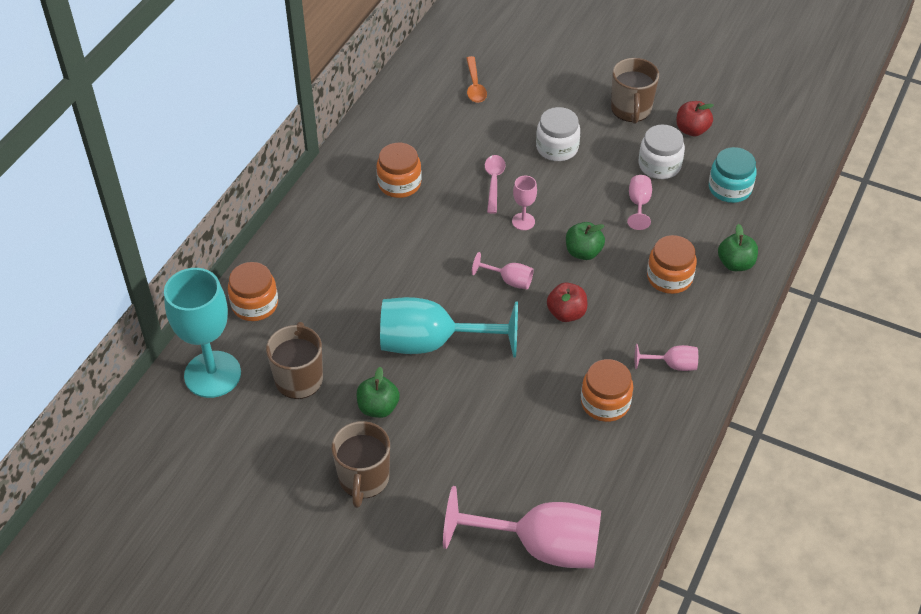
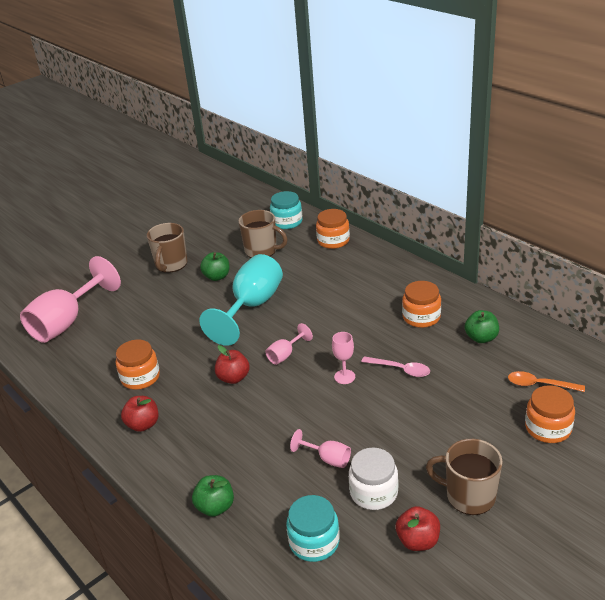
camera: 115 degrees right, 15 degrees down
(212, 374) = (287, 222): turquoise goblet -> turquoise jar
(363, 479) = (171, 264): brown mug -> brown mug turned 105 degrees counterclockwise
(557, 148) = (429, 421): white jar -> none
(583, 252) = (290, 404): green apple -> green apple (481, 338)
(669, 277) = (229, 452): orange jar -> orange jar (548, 428)
(672, 365) = (143, 424): pink goblet -> red apple

